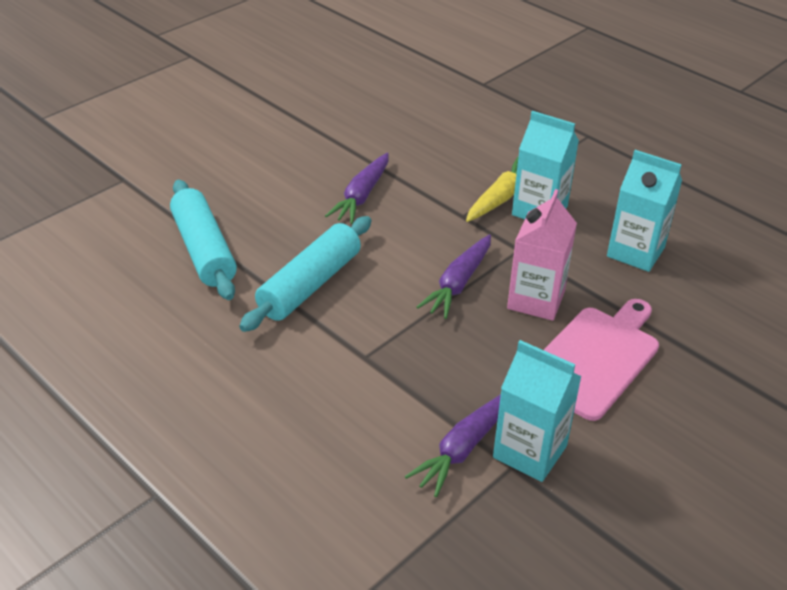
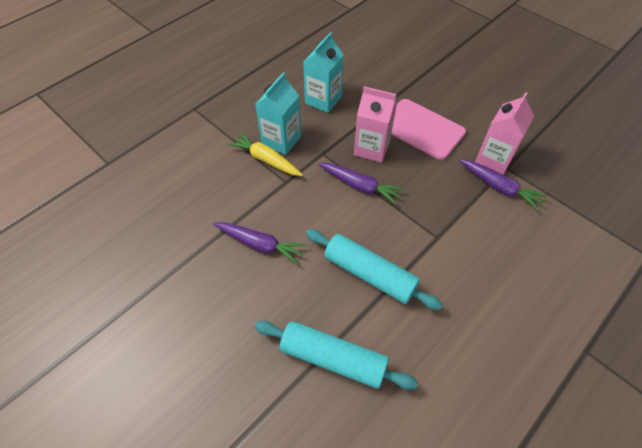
camera: 90 degrees left, 15 degrees up
(204, 250) = (333, 358): turquoise rolling pin -> turquoise rolling pin turned 45 degrees clockwise
(530, 451) = (494, 159): turquoise carton -> pink carton

